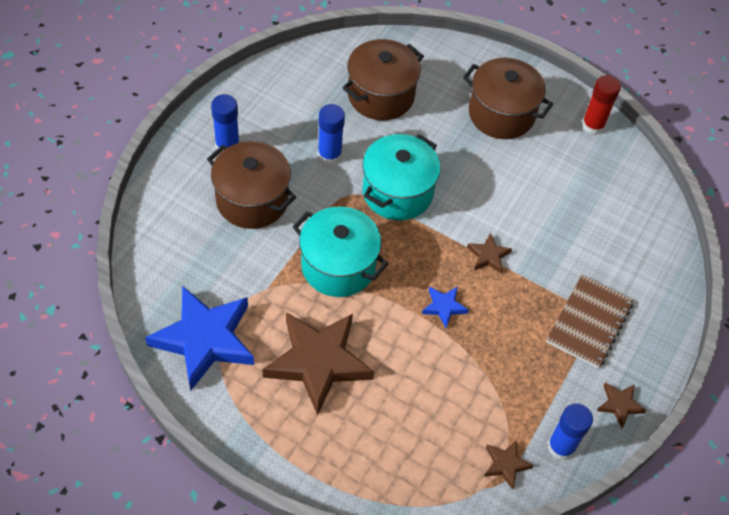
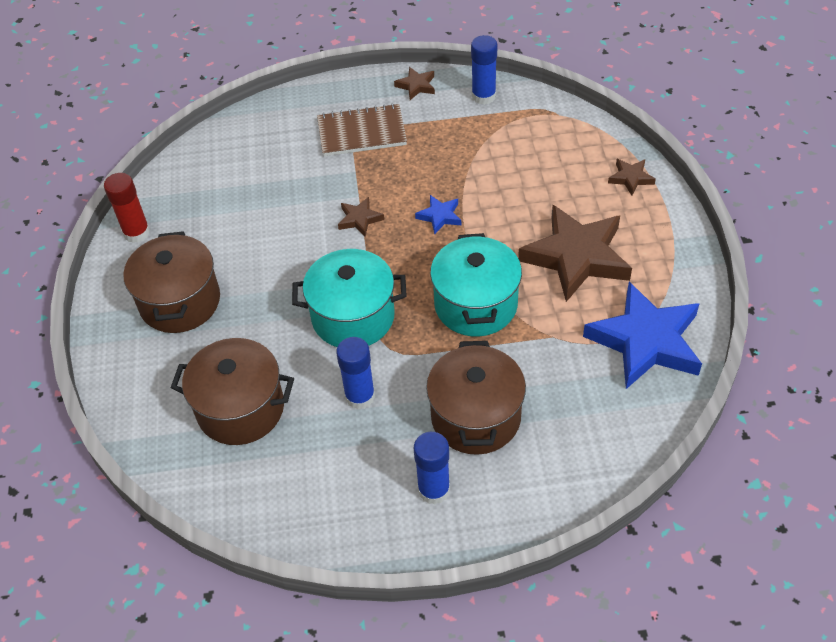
camera: 120 degrees left, 5 degrees down
(505, 464) = (530, 114): brown star -> brown star (630, 178)

